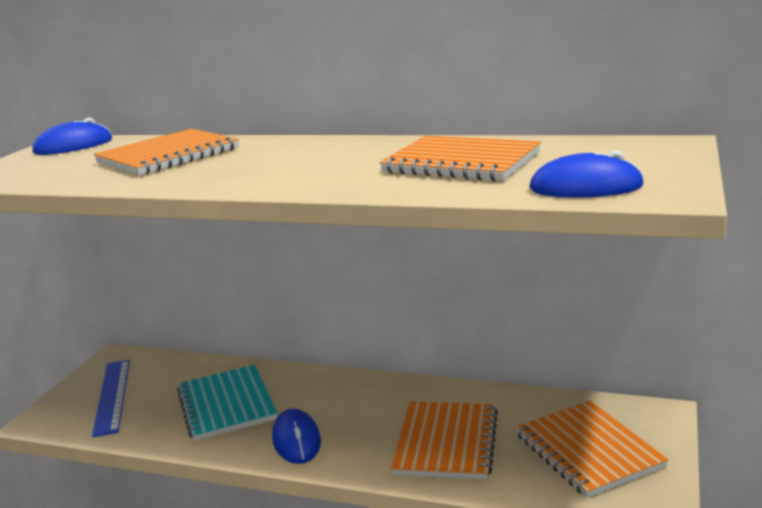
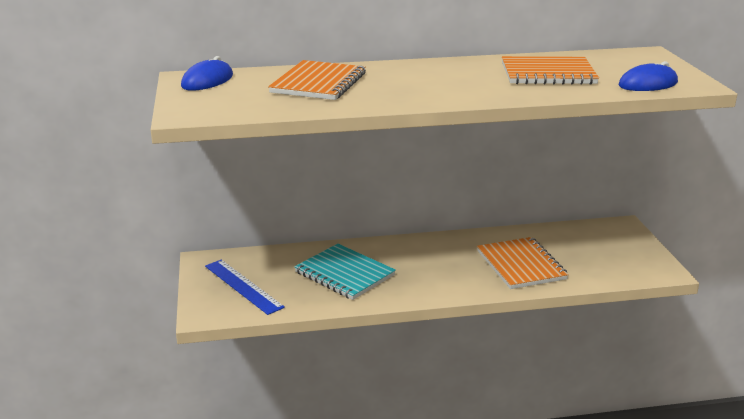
camera: 30 degrees left, 5 degrees up
(296, 440) = (424, 284): blue mouse -> none
(588, 450) = (604, 252): orange notebook -> none

